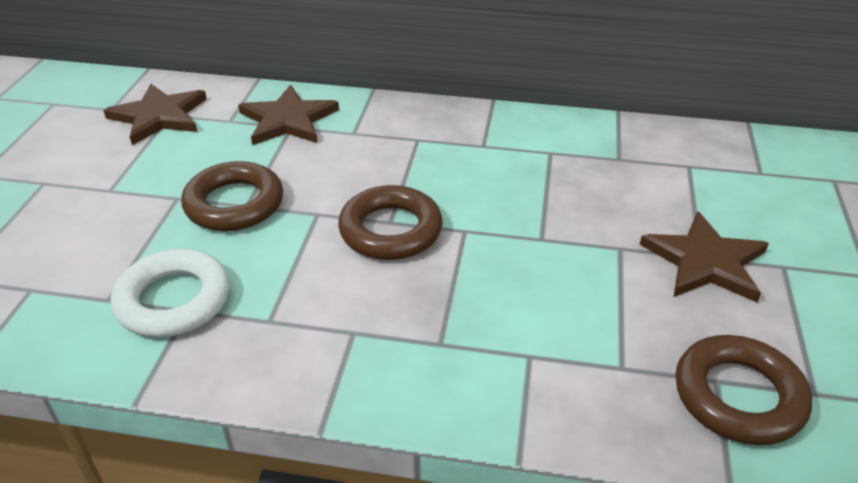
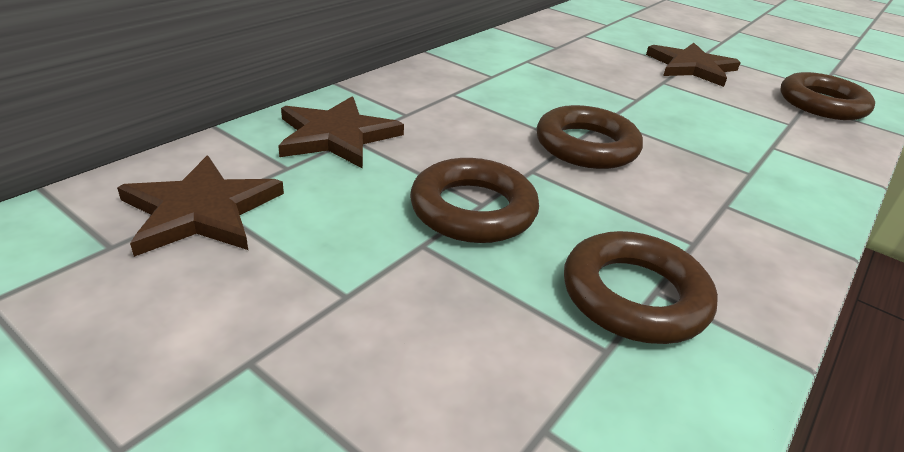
camera: 65 degrees left, 5 degrees down
(173, 300) = (634, 296): white ring -> brown ring

